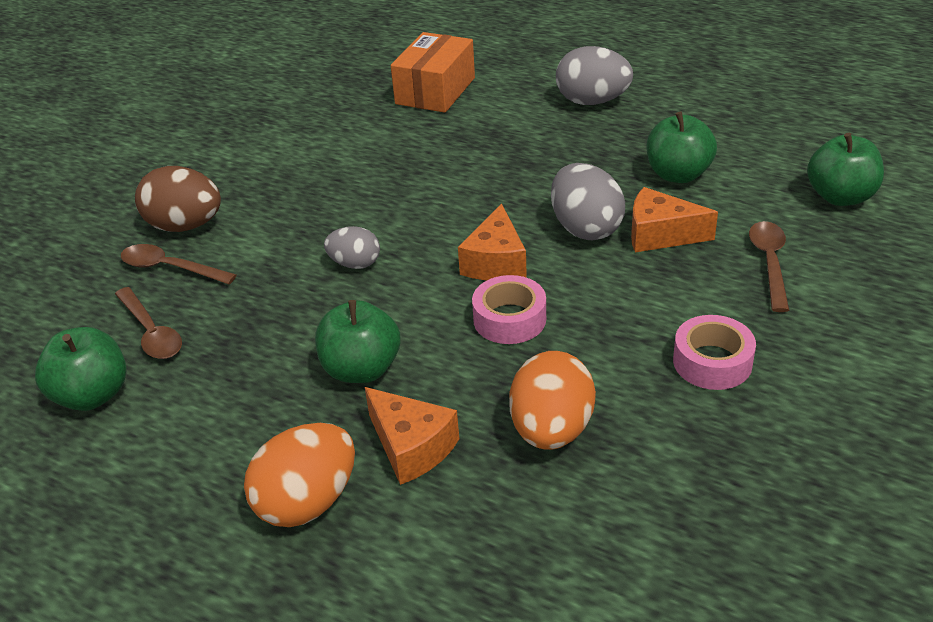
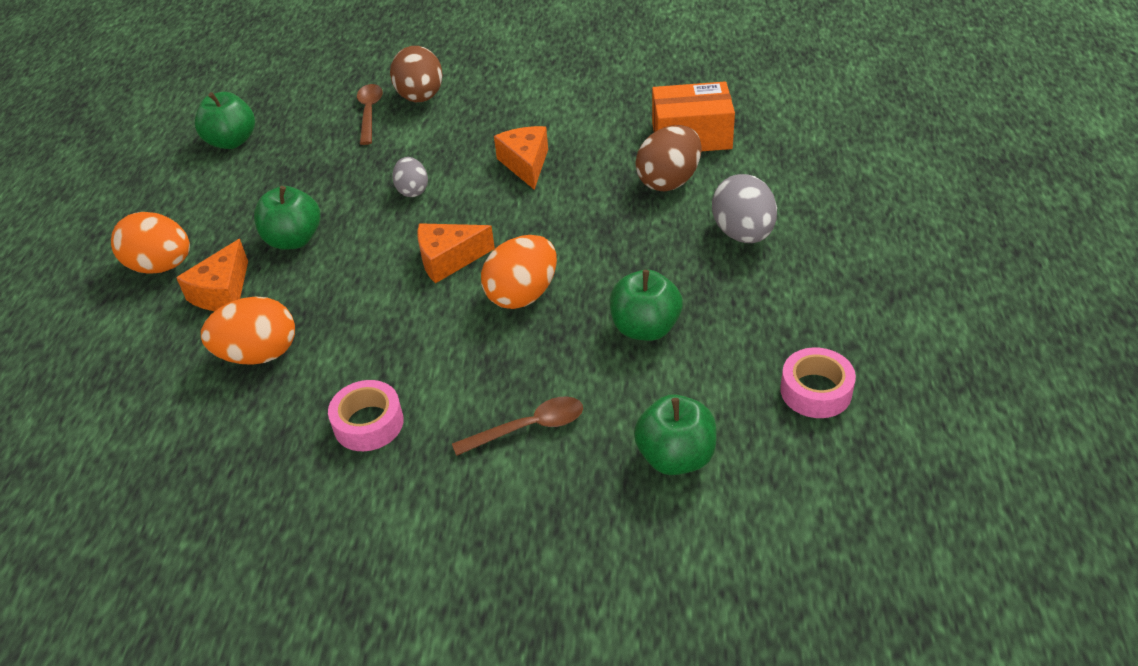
camera: 65 degrees right, 5 degrees up
(151, 333) = (299, 136): brown spoon -> none
(489, 117) = (669, 181): none -> brown egg
(509, 319) = (378, 291): pink tape -> pink tape (815, 391)
(585, 228) = (522, 295): grey egg -> orange egg
(660, 235) = (537, 343): orange cheese -> orange cheese (526, 164)

